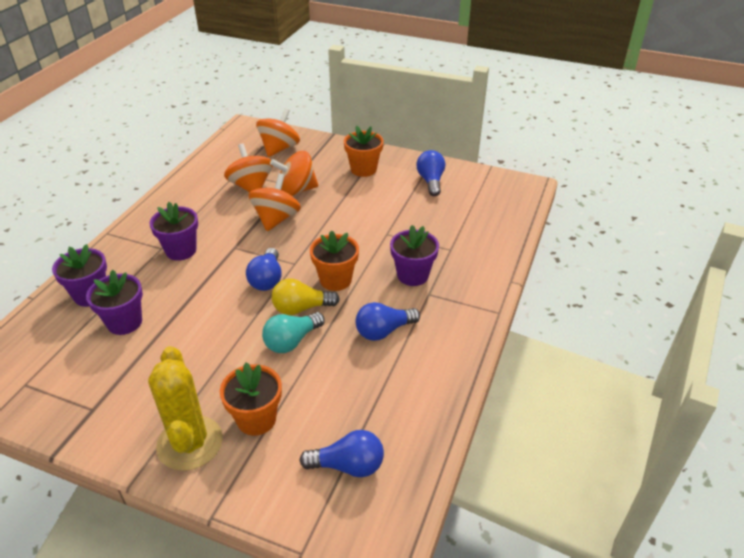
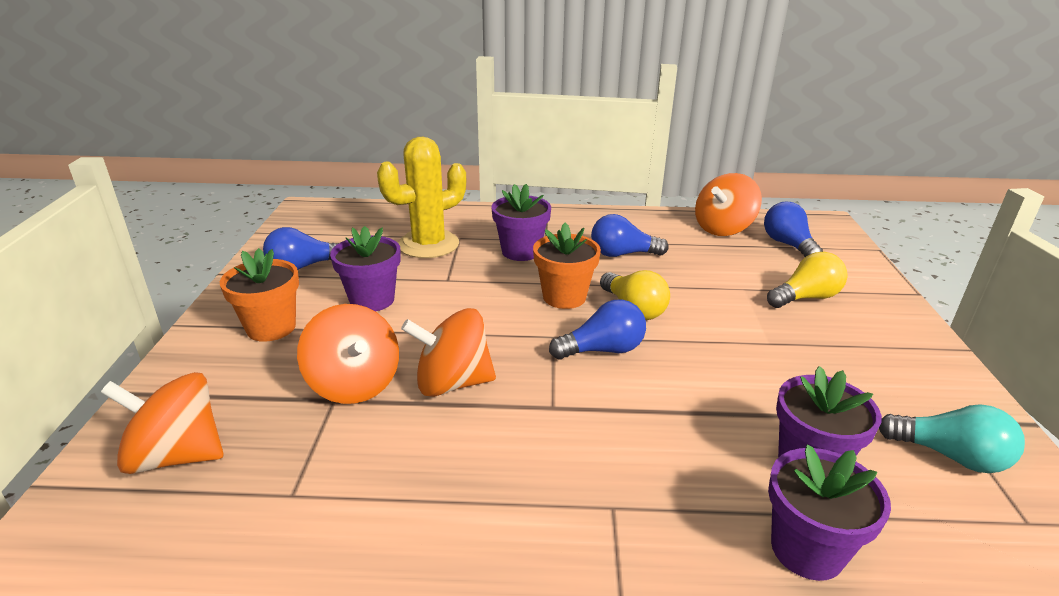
camera: 110 degrees left, 10 degrees down
(181, 250) = (601, 472): purple flower pot -> purple flower pot (372, 300)
(190, 443) = (881, 328): yellow cactus -> yellow cactus (428, 244)
(251, 187) = (351, 449): orange spinning top -> orange spinning top (723, 228)
(256, 419) = (806, 298): orange flower pot -> yellow light bulb
(292, 341) = (689, 303): turquoise light bulb -> turquoise light bulb (950, 456)
(383, 331) = (622, 254): blue light bulb -> blue light bulb turned 135 degrees clockwise

